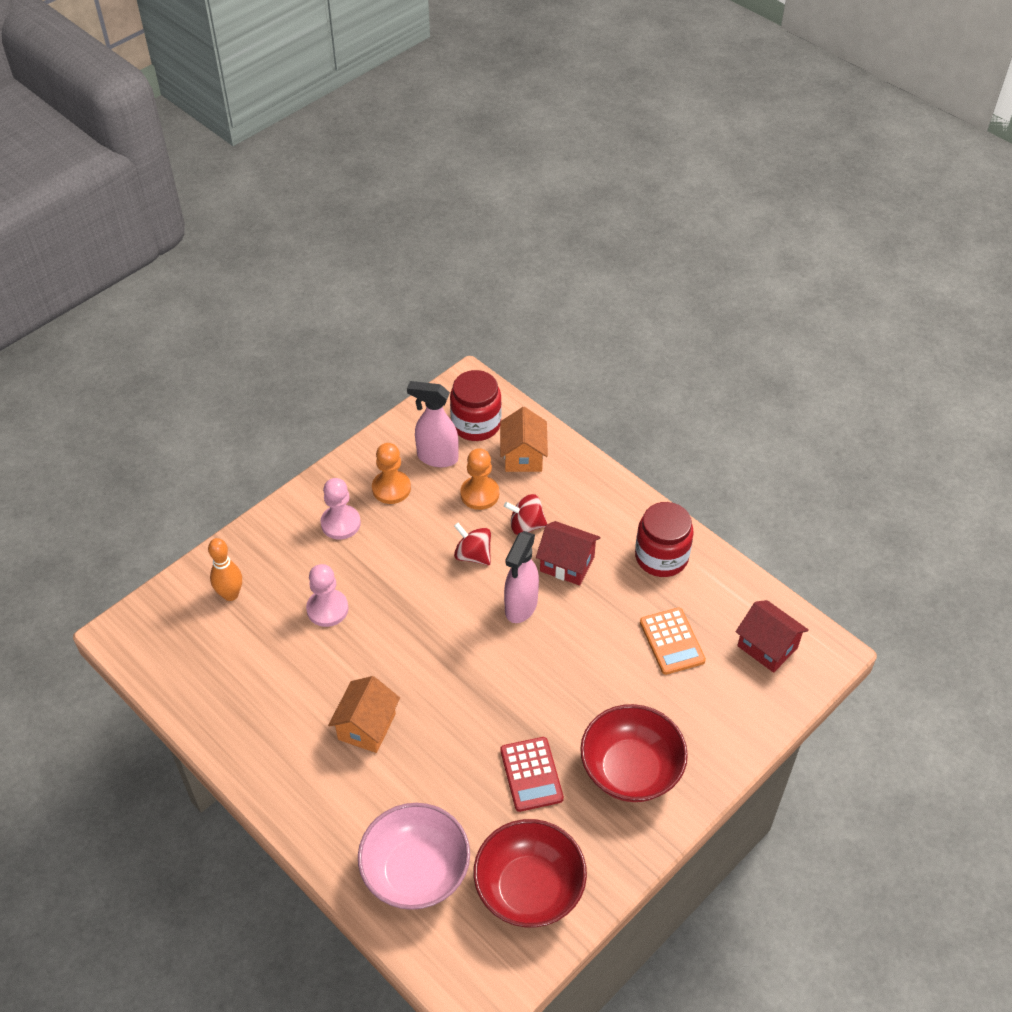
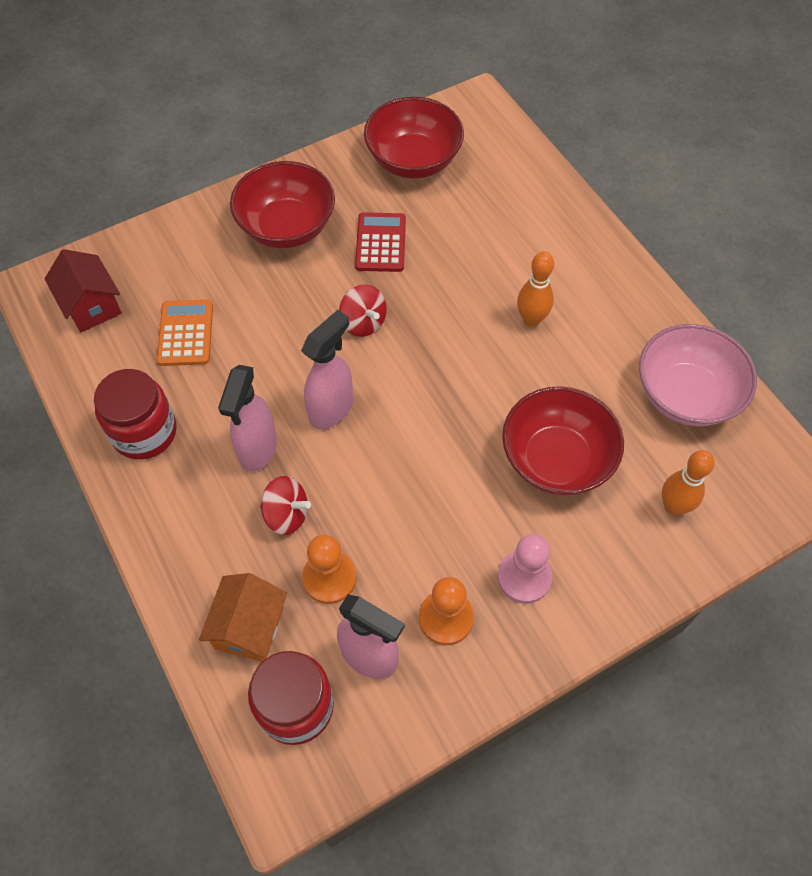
camera: 165 degrees left, 10 degrees up
(327, 609) = (556, 459): pink pawn -> red bowl
(367, 726) = (531, 319): orange house -> orange bowling pin
(416, 872) = (507, 191): pink bowl -> pink bowl (685, 395)
(473, 555) = (365, 489): red spinning top -> red spinning top (363, 322)
(567, 564) = (258, 450): red house -> pink spray bottle

